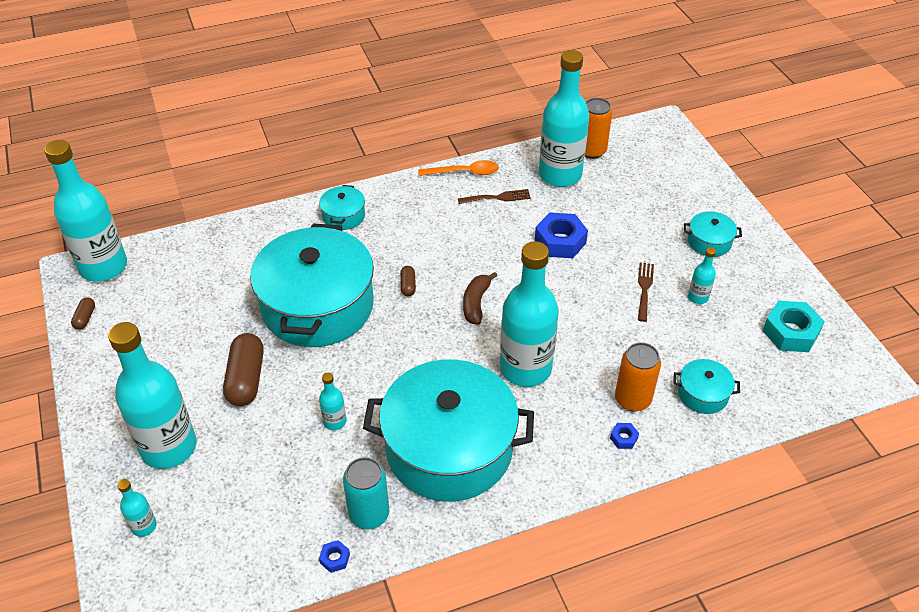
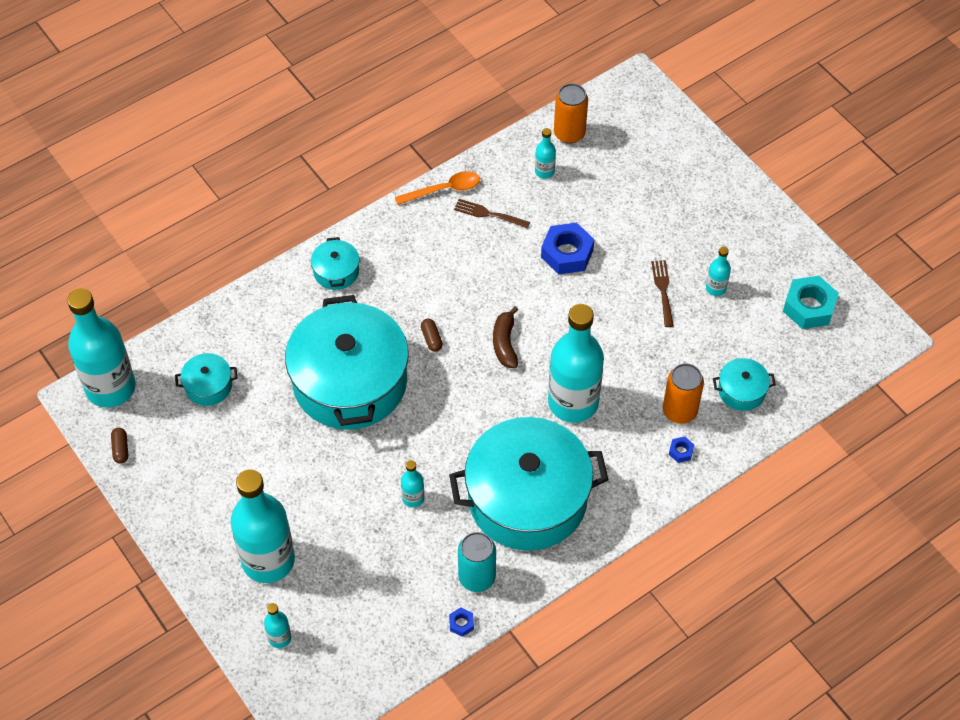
camera: 15 degrees left, 10 degrees up
(246, 379) = (312, 475): brown capsule -> none
(497, 197) = (488, 214): brown fork -> brown fork turned 135 degrees counterclockwise
(560, 175) = (544, 171): turquoise bottle -> turquoise bottle, size x0.42
(709, 242) = (713, 222): turquoise pot -> turquoise pot (208, 386)

